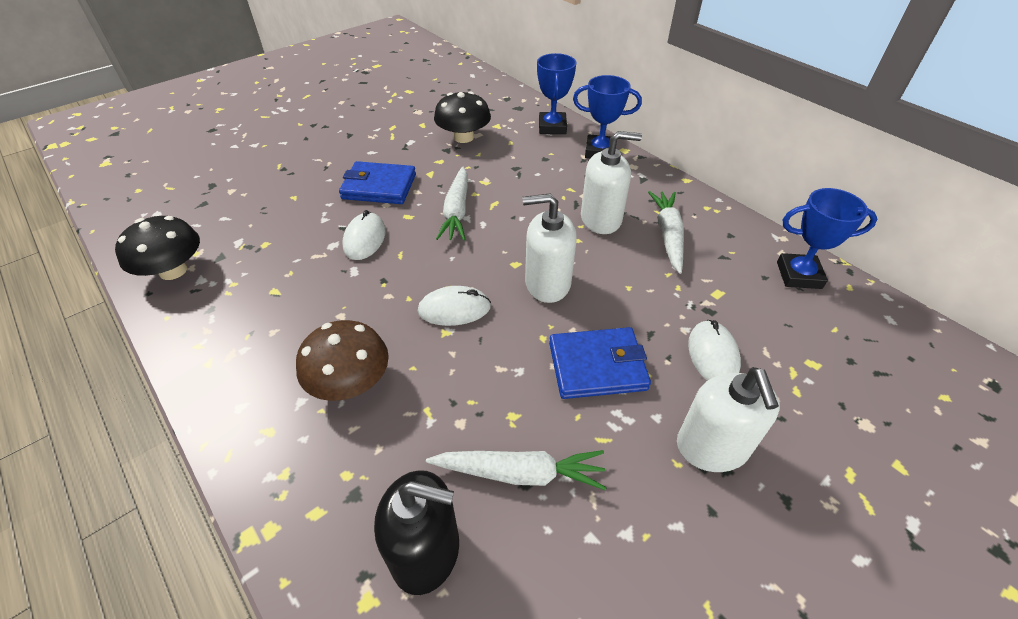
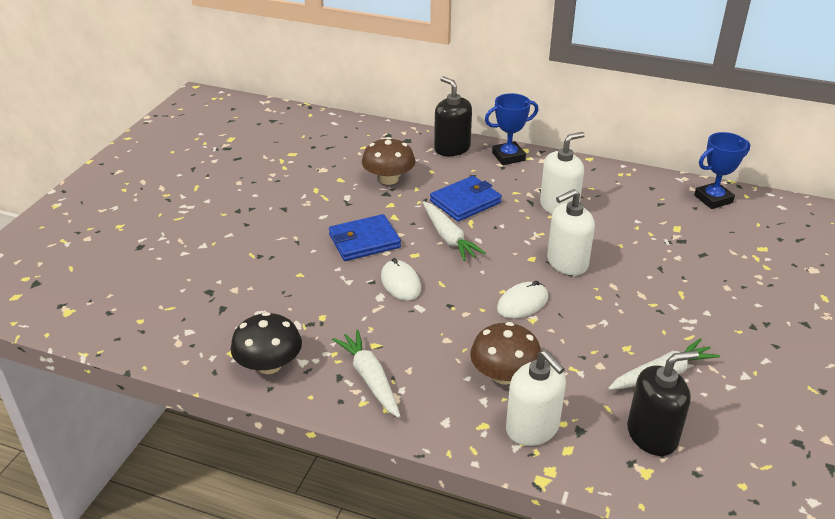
camera: 30 degrees left, 10 degrees down
(463, 137) = (389, 179): black mushroom -> brown mushroom
(552, 127) = (452, 148): blue trophy -> black soap dispenser
(597, 366) = (648, 299): blue wallet -> blue wallet (465, 202)
(668, 235) = (613, 202): white carrot -> white carrot (370, 378)
(712, 447) = (749, 315): white soap dispenser -> white soap dispenser (532, 428)
(713, 355) = (706, 265): white mouse -> none

